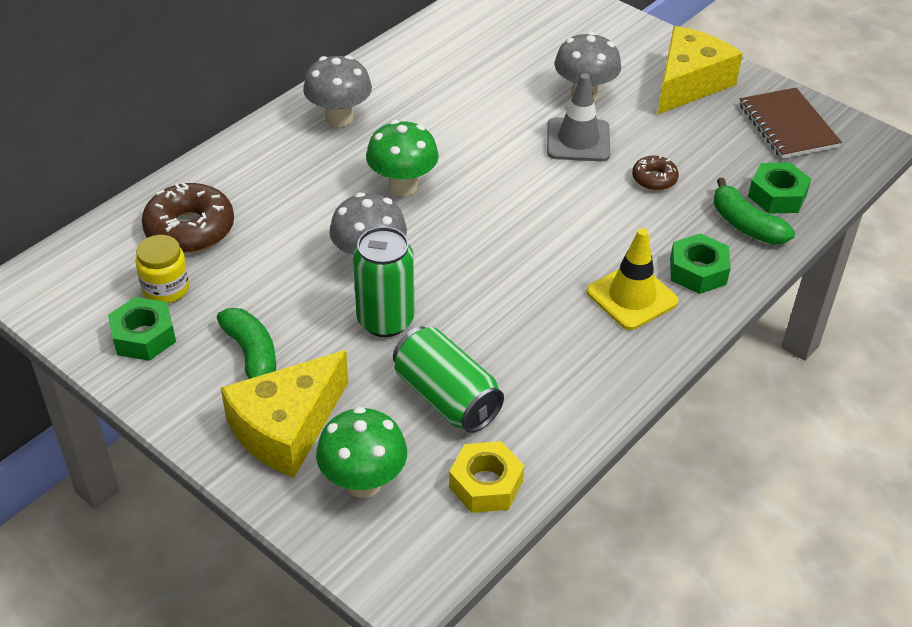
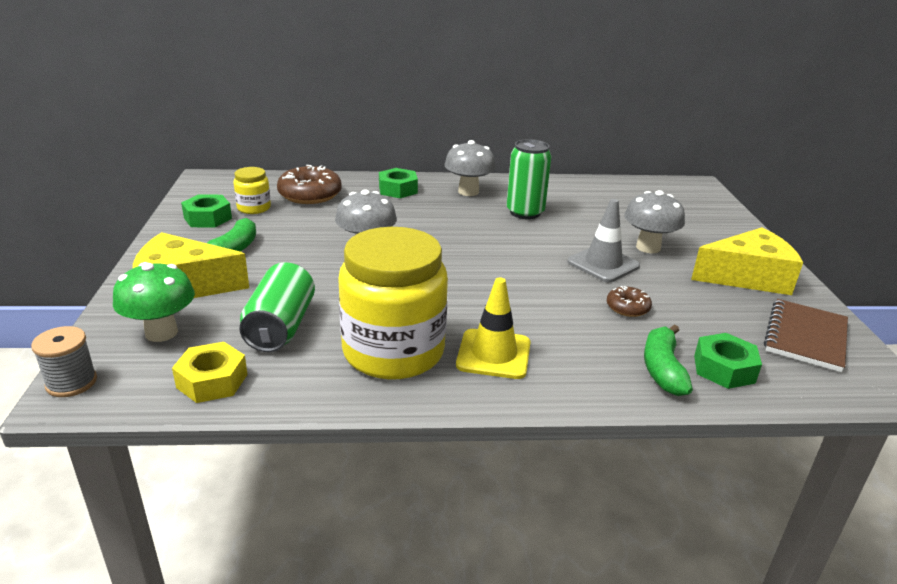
camera: 45 degrees right, 15 degrees down
(385, 320) = (322, 275): green can -> green can (525, 212)
(385, 580) = (71, 383): none -> grey spool
(402, 186) = (448, 230): green mushroom -> none
(565, 351) = (393, 352): none -> yellow jar
(698, 271) = (572, 371): green nut -> green nut (398, 189)

